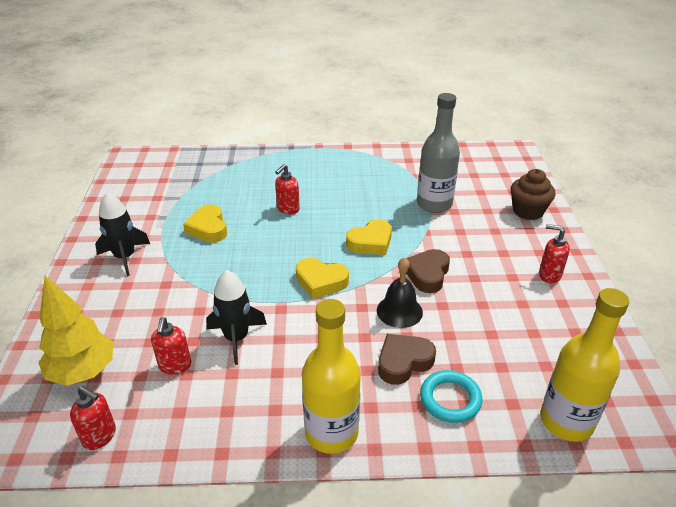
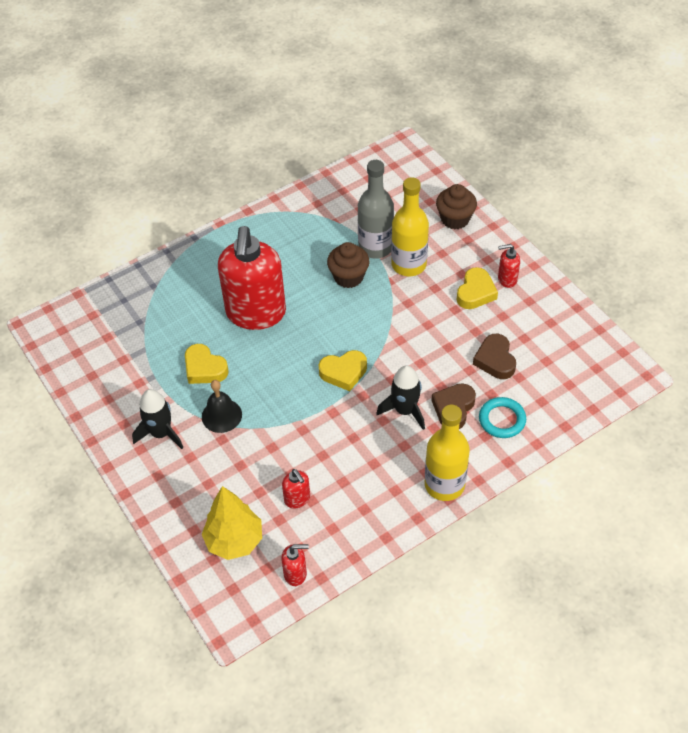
camera: 30 degrees left, 15 degrees up
(236, 338) = (322, 454): black rocket -> black rocket (405, 410)
(288, 209) = (256, 313): red soap dispenser -> red soap dispenser, size x2.46
(371, 242) = (353, 314): yellow heart -> yellow heart (475, 292)
(391, 215) = (348, 277): none -> brown cupcake
(399, 311) = (421, 368): black bell -> black bell (221, 415)
(427, 274) = (419, 324): brown heart -> brown heart (495, 360)
(566, 421) = (580, 396): yellow bottle -> yellow bottle (408, 265)

